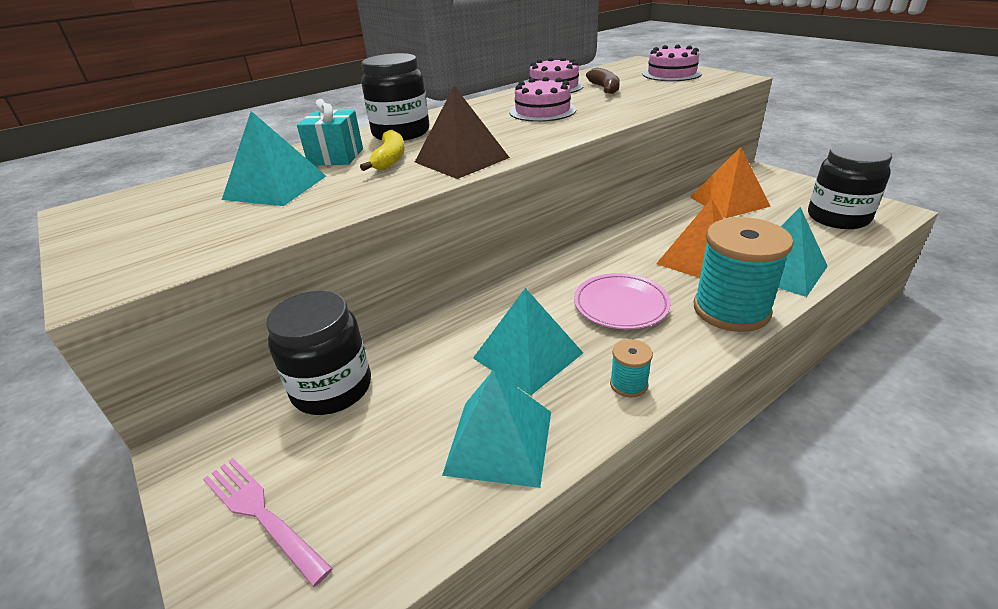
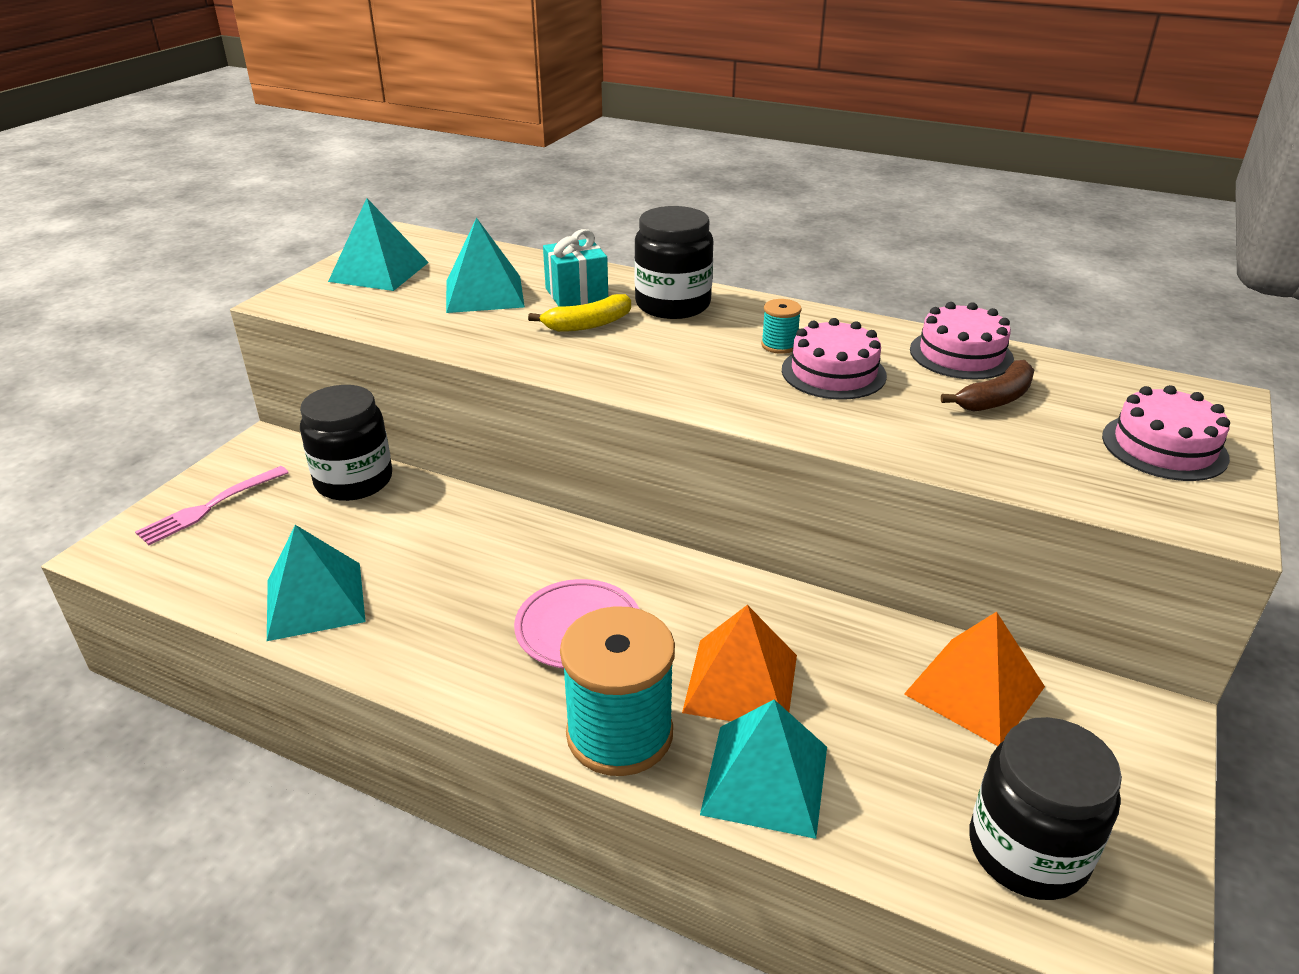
camera: 60 degrees right, 0 degrees up
(261, 514) = (210, 507): pink fork -> pink fork turned 150 degrees counterclockwise
(461, 160) = (612, 365): brown pyramid -> none
(528, 355) = (447, 581): turquoise pyramid -> turquoise pyramid (379, 272)
(628, 384) = (427, 667): turquoise spool -> turquoise spool (779, 345)

